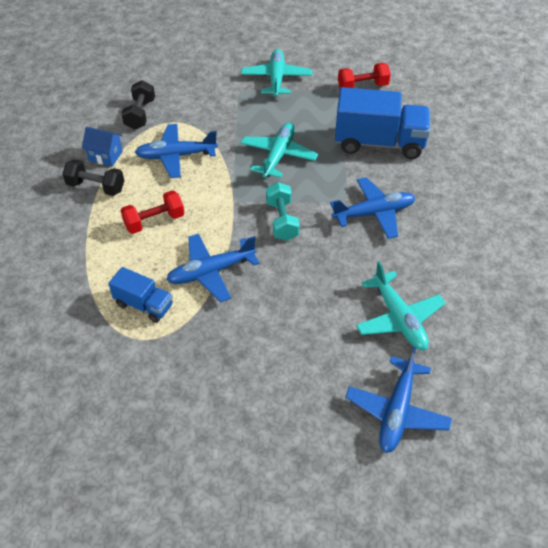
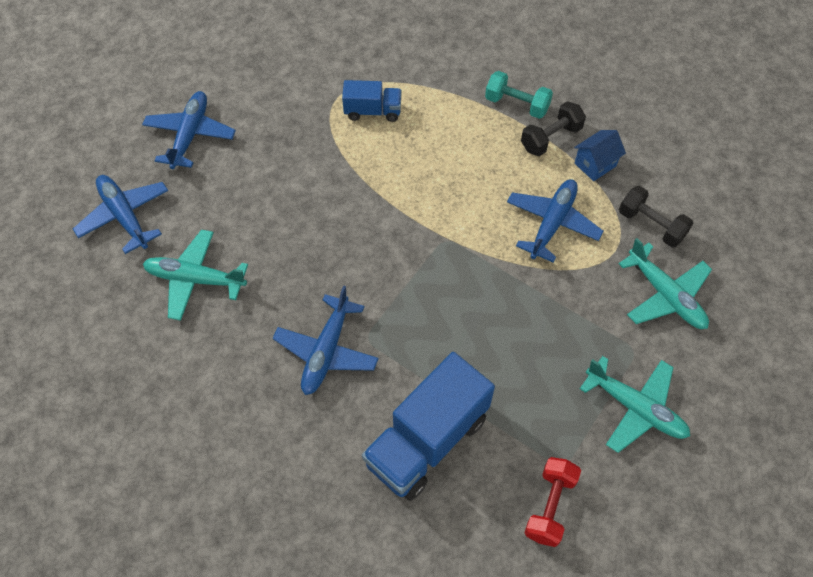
camera: 125 degrees right, 10 degrees up
(144, 305) = (373, 111): blue truck -> blue truck turned 150 degrees counterclockwise
(154, 221) = (466, 161): red dumbbell -> none
(211, 272) = (368, 172): blue plane -> blue plane (190, 135)
(278, 155) = (483, 318): turquoise plane -> turquoise plane (666, 295)
(282, 220) = (384, 262): turquoise dumbbell -> turquoise dumbbell (517, 104)

